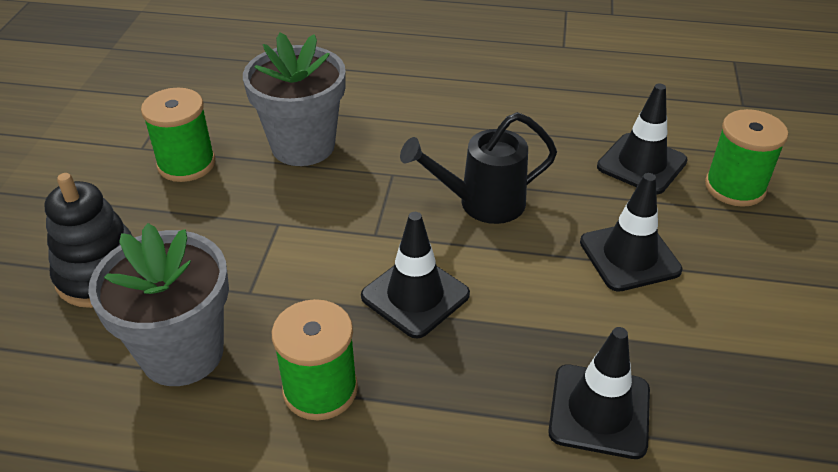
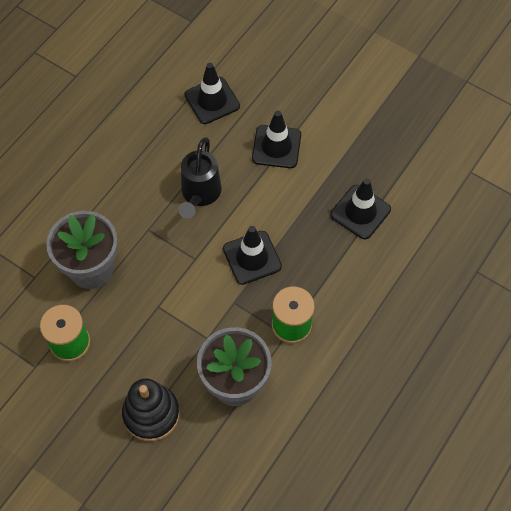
camera: 65 degrees left, 20 degrees up
(734, 187) = (254, 70): green spool -> none

